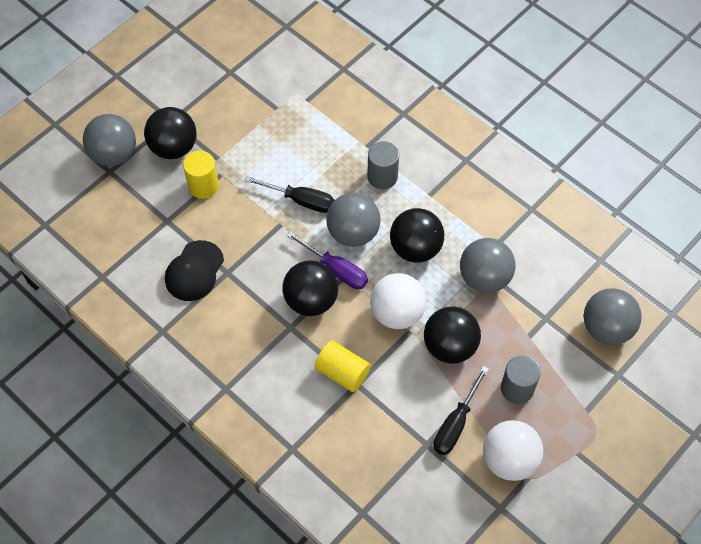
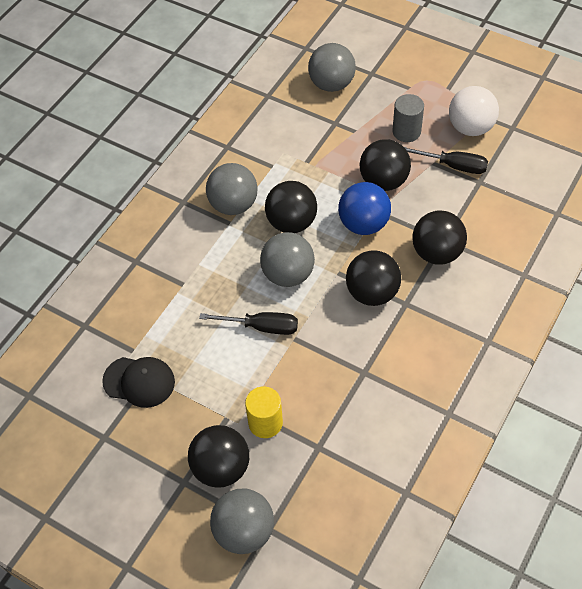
camera: 100 degrees left, 5 degrees down
(194, 271) = (371, 403): black cap -> black cap (139, 381)
(301, 200) = (261, 327): black screwdriver -> black screwdriver turned 90 degrees clockwise
(336, 270) = (333, 280): purple screwdriver -> none
(342, 372) = (437, 253): yellow cylinder -> black ball
(382, 177) = (217, 263): grey cylinder -> none
(397, 313) = (363, 224): white ball -> blue ball
(484, 278) = (308, 168): grey ball -> grey ball (233, 205)

